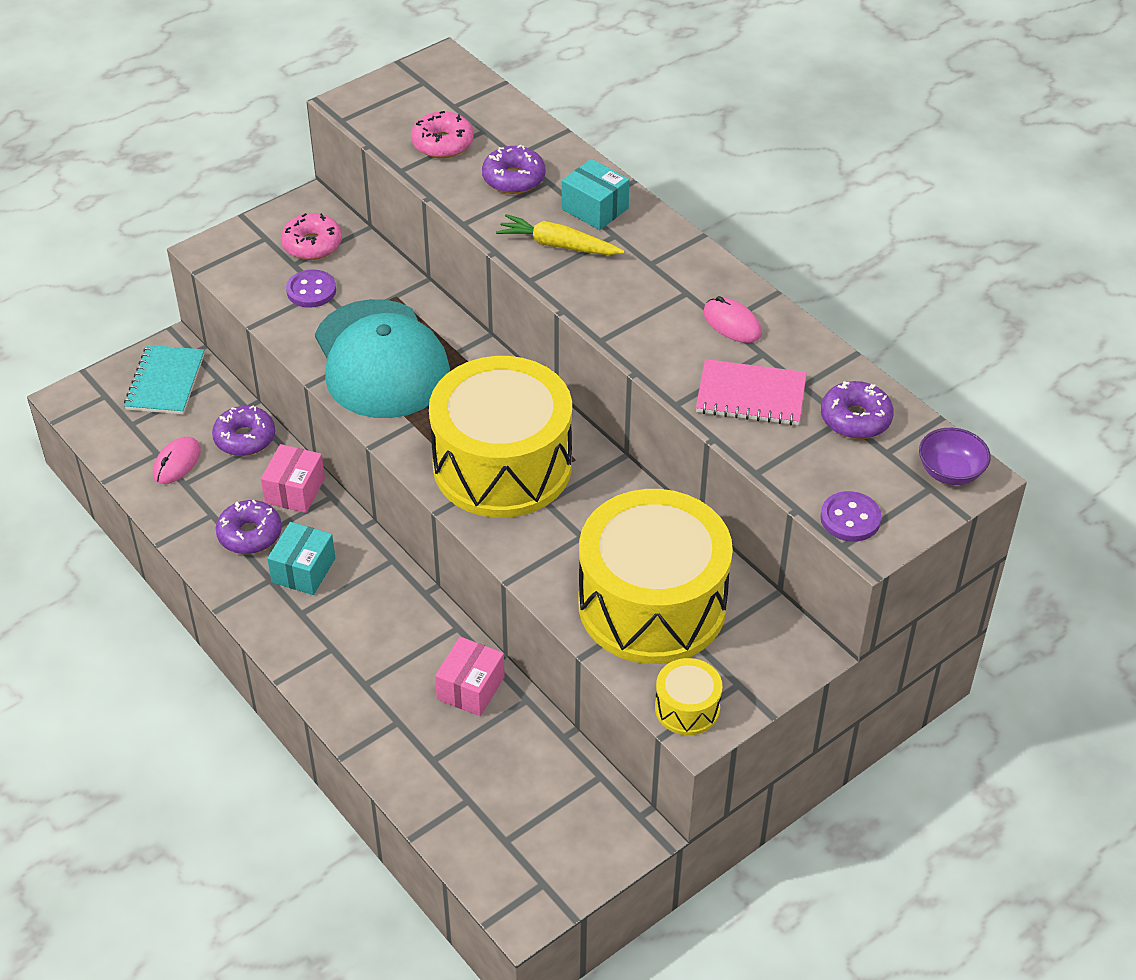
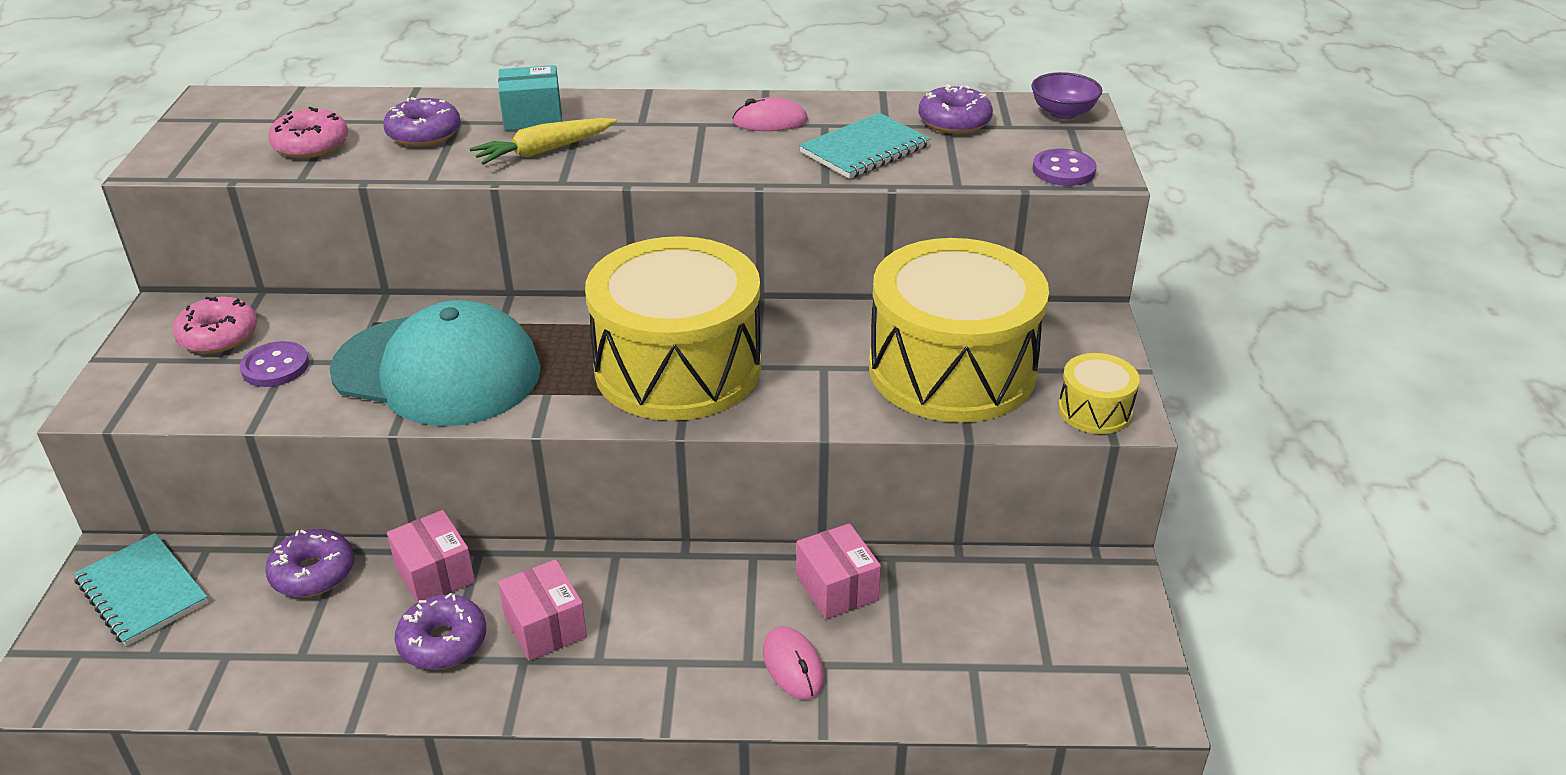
camera: 50 degrees left, 10 degrees down
(177, 463) = (263, 646): pink mouse -> pink mouse (793, 666)
(303, 570) = (545, 626): turquoise box -> pink box
(751, 395) = (865, 149): pink notebook -> turquoise notebook

